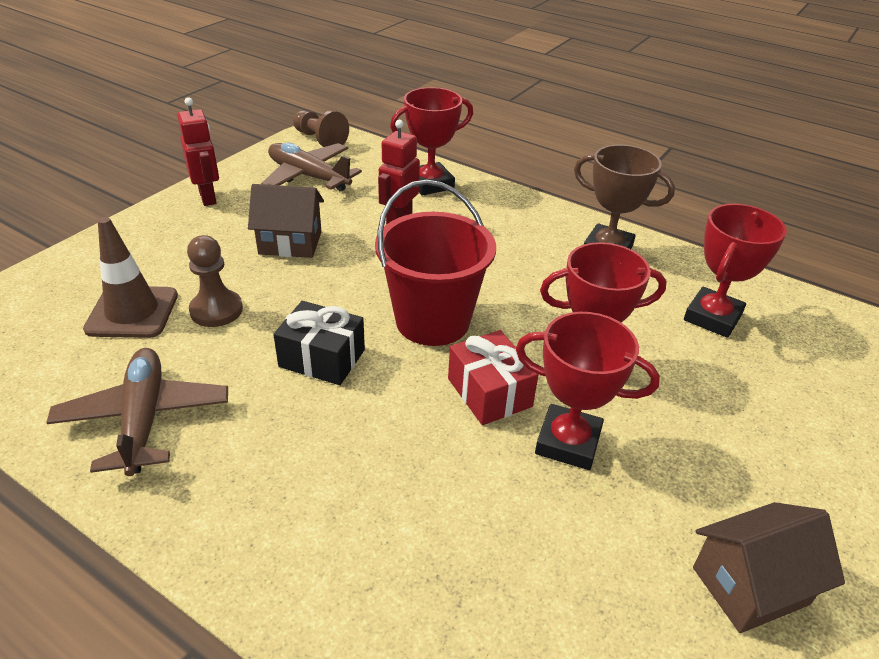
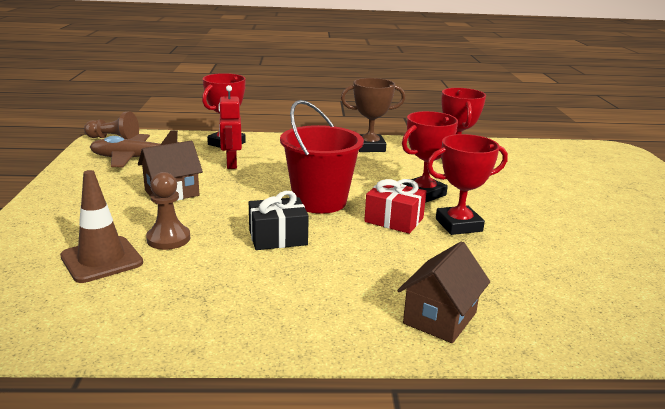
camera: 35 degrees left, 15 degrees down
(144, 419) = (199, 306): brown plane -> none
(208, 197) = (68, 186): red robot -> none
(750, 586) = (596, 244): brown house -> brown house (440, 318)

